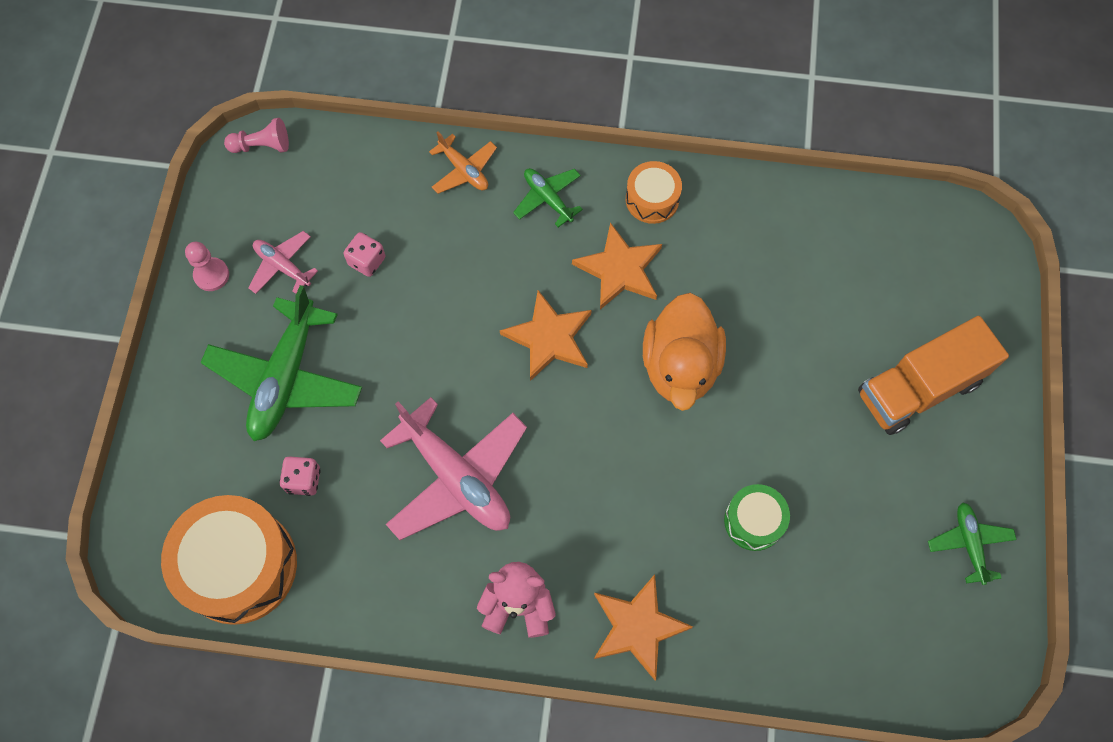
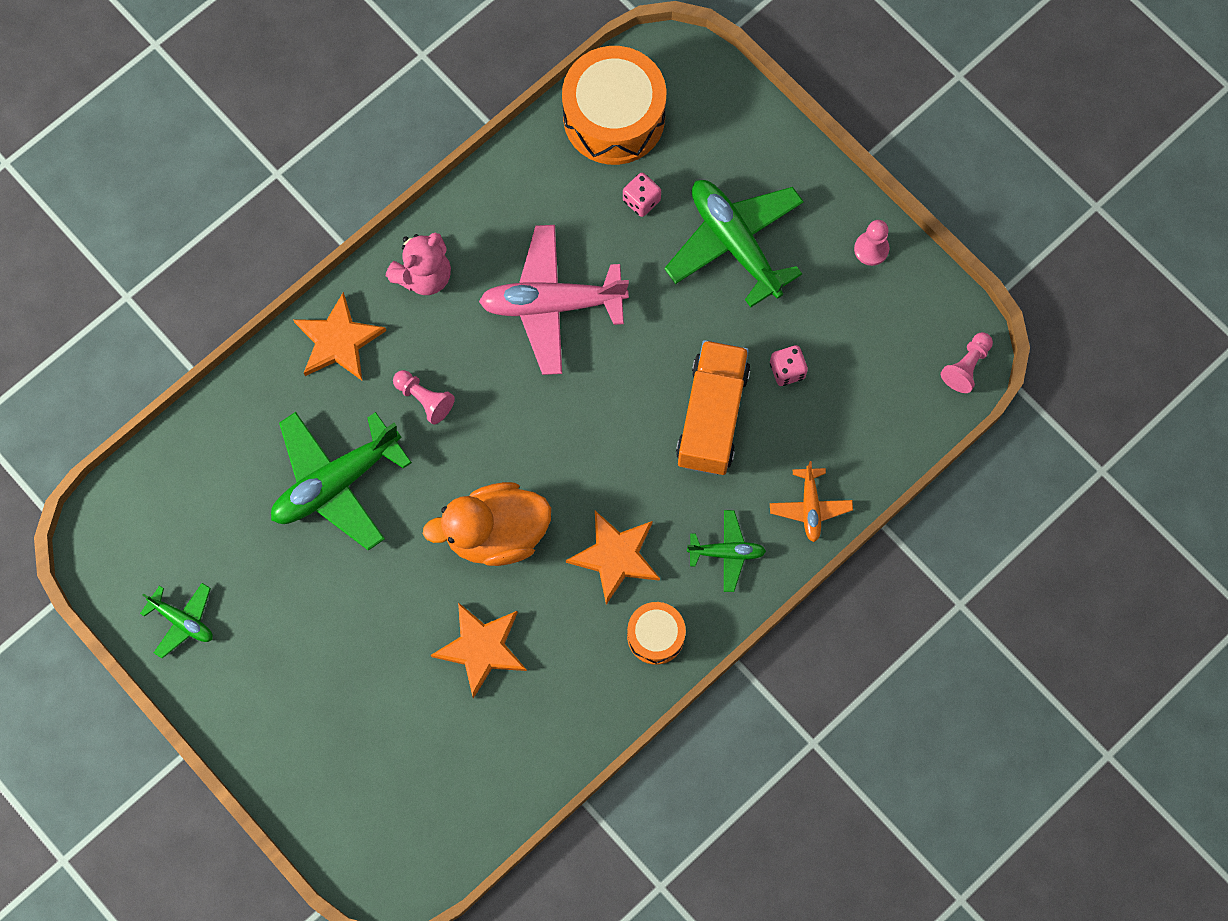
camera: 130 degrees right, 5 degrees up
(283, 266) = (835, 305): pink plane -> none
(464, 170) = (810, 507): orange plane -> orange plane turned 90 degrees counterclockwise
(549, 338) = (604, 455): orange star -> orange star (481, 648)
(624, 511) = (424, 399): none -> pink pawn
(680, 366) = (496, 533): orange duck -> orange duck turned 60 degrees counterclockwise
(753, 521) = (336, 483): green drum -> green plane
(918, 388) = (320, 698): orange truck -> orange truck (712, 416)

